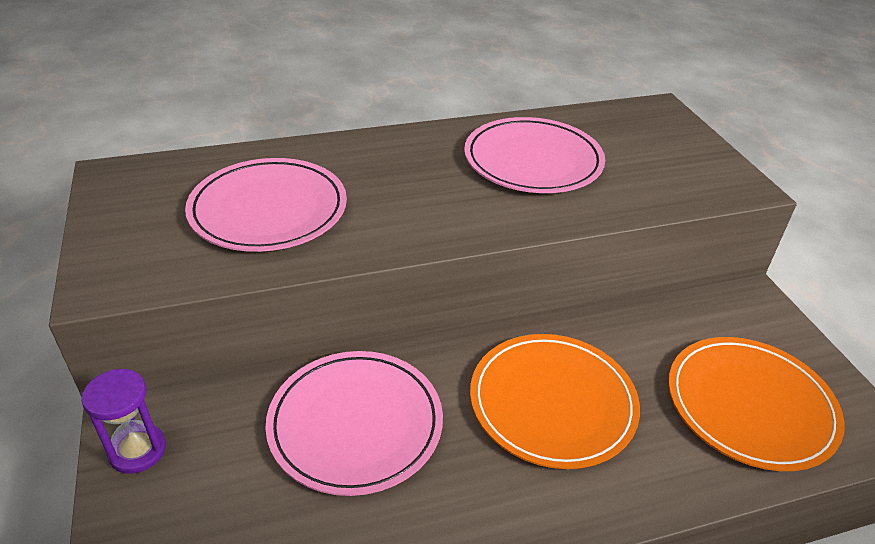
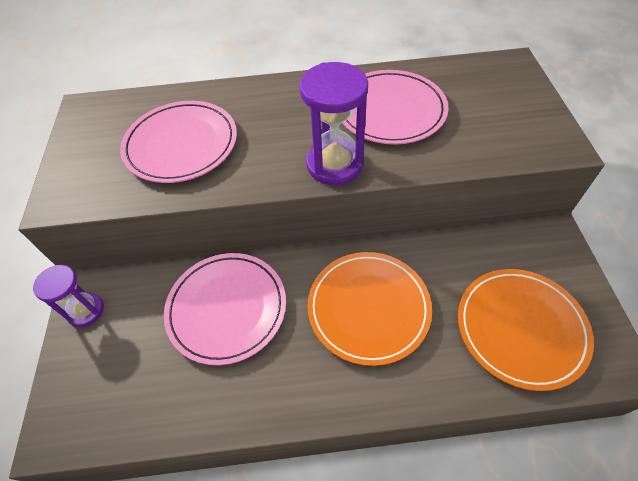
camera: 15 degrees right, 15 degrees up
(482, 220) = (334, 164): none -> purple hourglass

